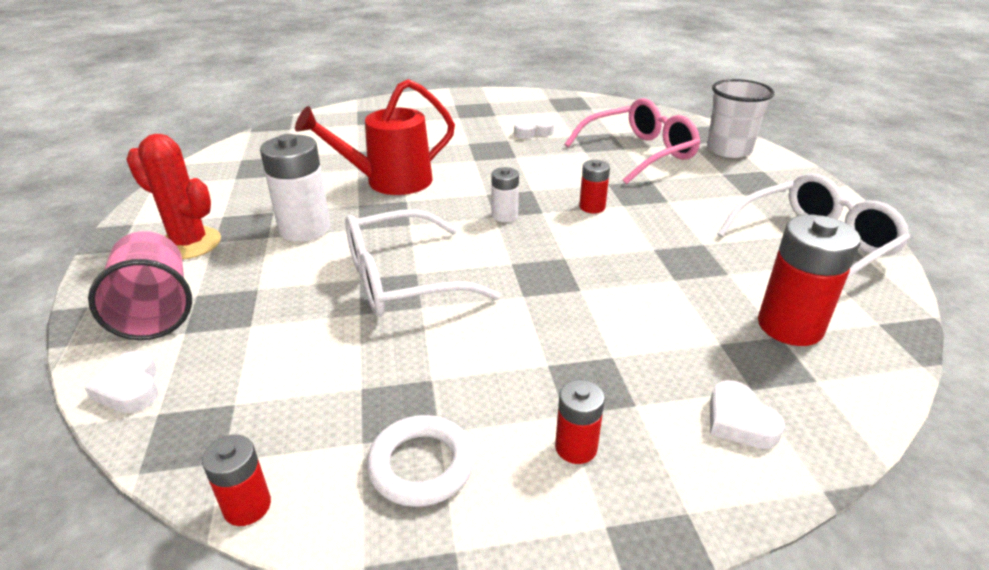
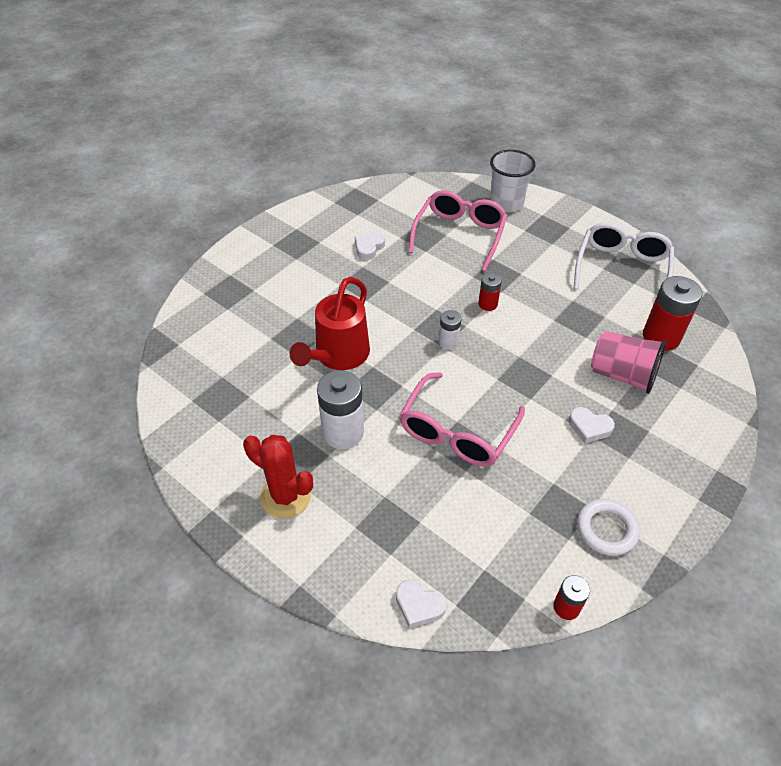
camera: 40 degrees left, 15 degrees up
(156, 310) = (350, 555): pink cup -> pink cup (622, 375)
(189, 244) = (285, 496): red cactus -> red cactus turned 45 degrees clockwise
(401, 280) = (457, 432): white glasses -> pink glasses
(576, 447) = (651, 471): red battery -> none
(739, 421) = (692, 410): white heart -> white heart (589, 427)

